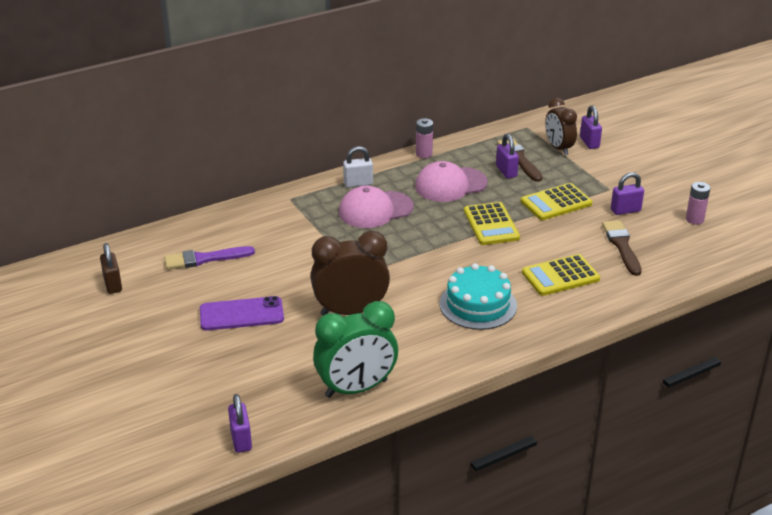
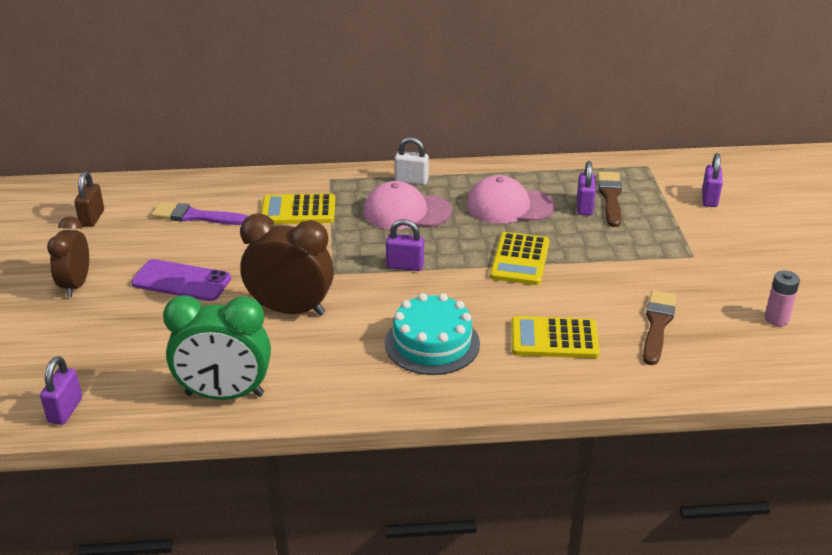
camera: 25 degrees right, 0 degrees up
(424, 154) = (507, 167): pink battery -> none
(556, 203) = (615, 255): yellow calculator -> yellow calculator (298, 210)
(558, 148) = (667, 196): brown clock -> brown clock (76, 285)
(625, 210) = (694, 285): purple padlock -> purple padlock (405, 266)

